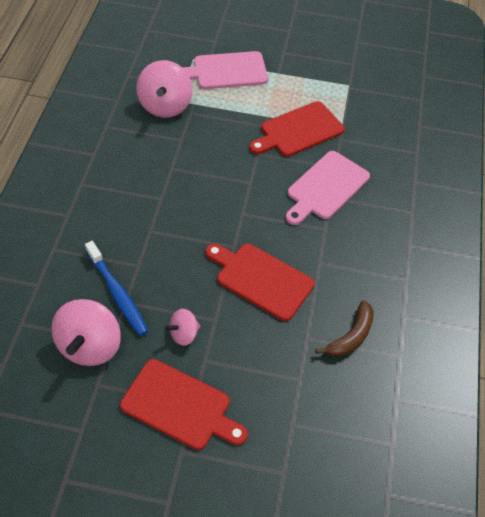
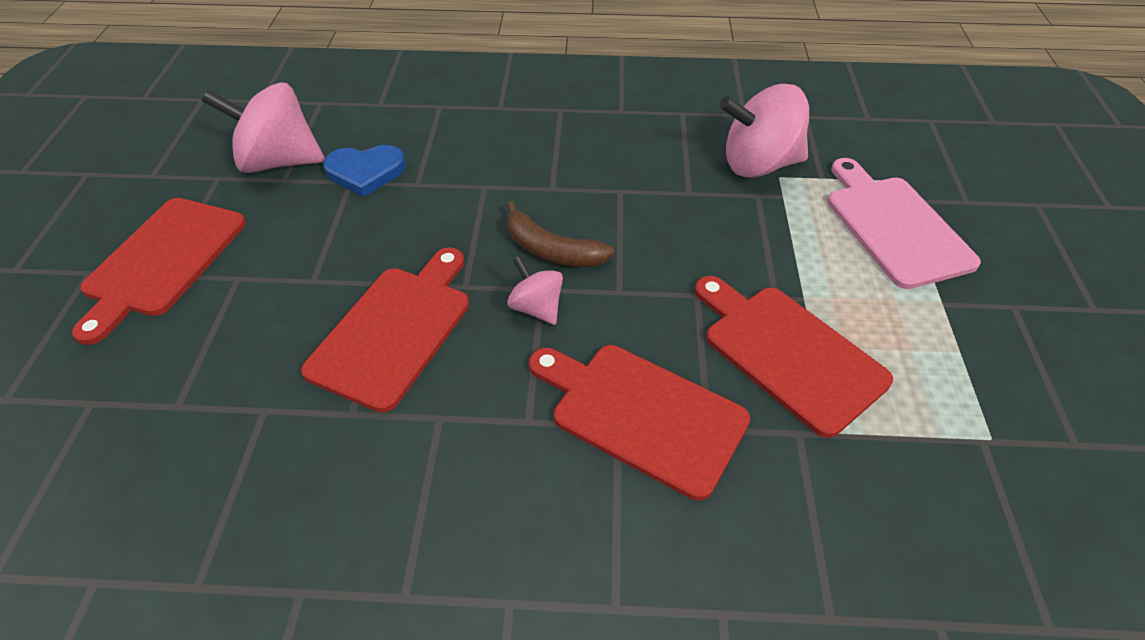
camera: 85 degrees right, 5 degrees down
(117, 293) = (365, 172): blue toothbrush -> blue heart
(184, 334) = (288, 248): pink spinning top -> pink spinning top (536, 308)
(325, 187) = (642, 414): pink cutting board -> red cutting board
(351, 336) = (257, 486): brown banana -> brown banana (552, 250)

